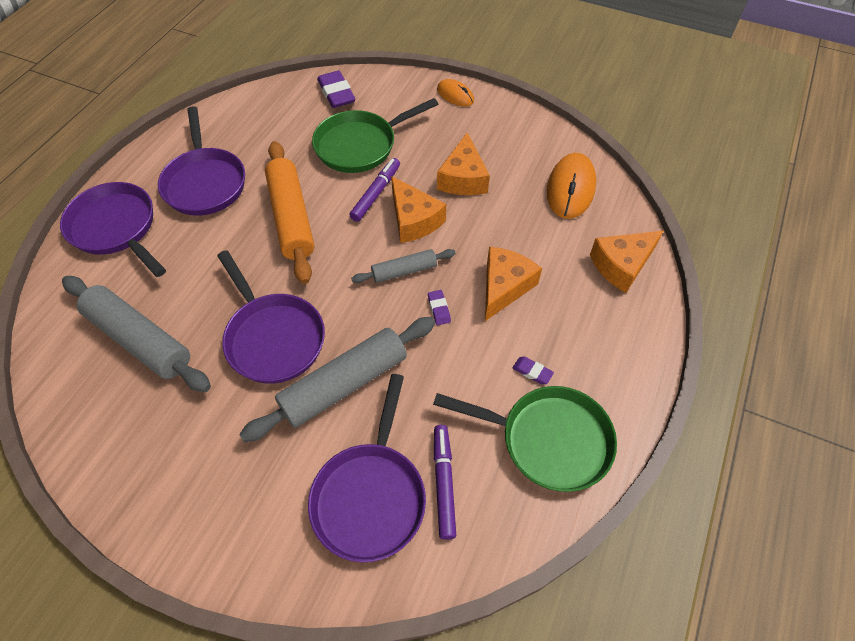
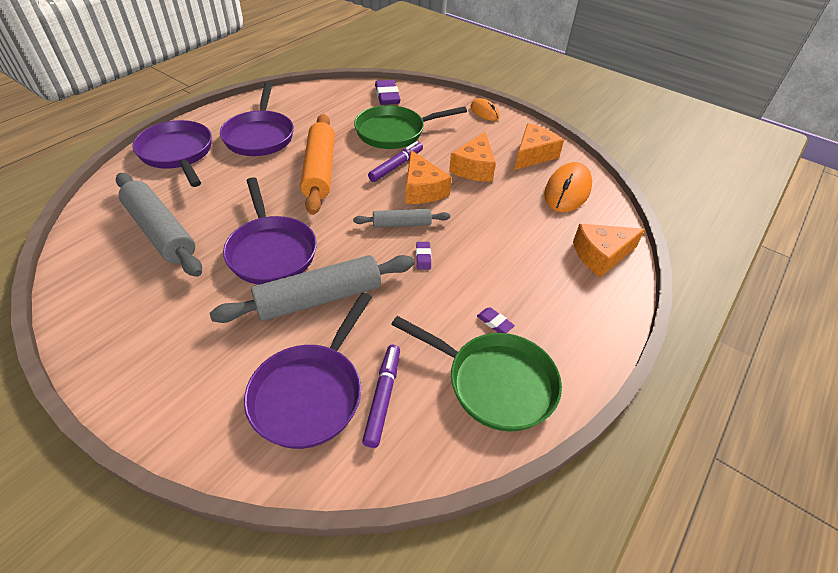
camera: 10 degrees right, 10 degrees down
(504, 287) = (487, 252): orange cheese -> orange cheese (533, 155)

